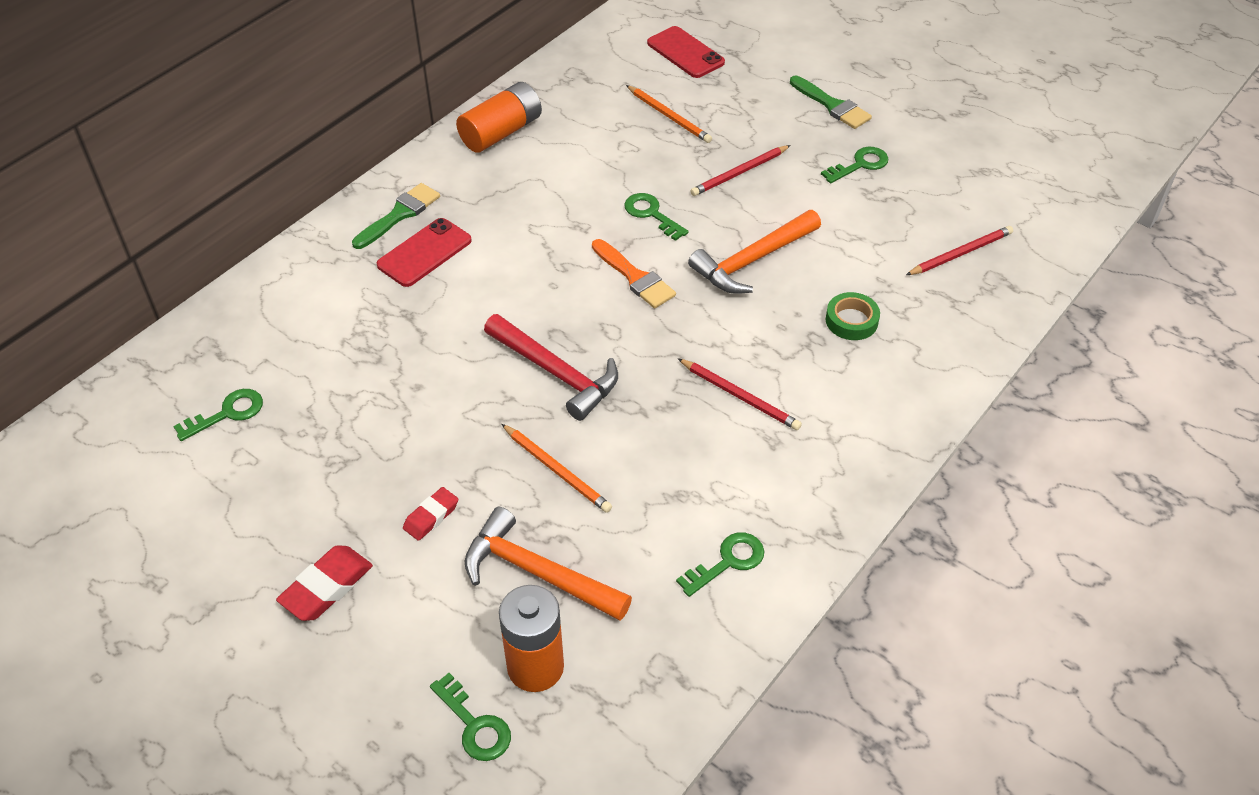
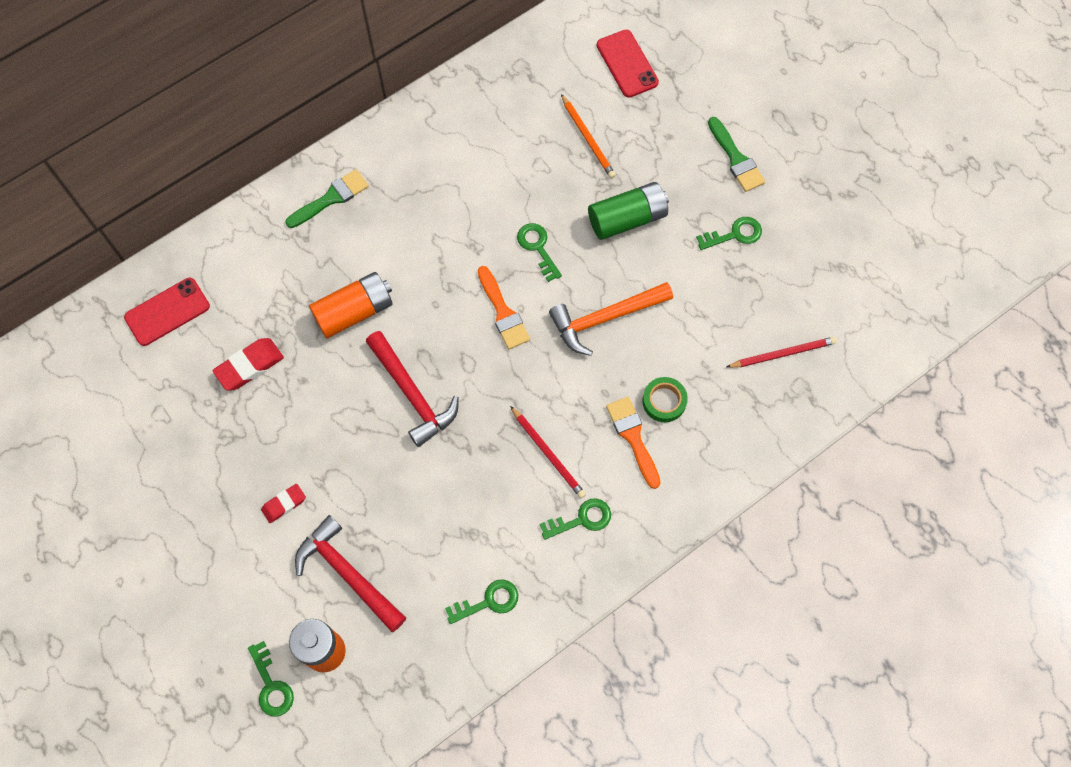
camera: 15 degrees right, 20 degrees up
(227, 413) = (156, 370): green key -> green key (582, 519)
(327, 587) = (196, 546): red eraser -> red eraser (249, 366)
(424, 253) = (341, 245): red phone -> red phone (167, 312)
(501, 132) = (438, 124): orange battery -> orange battery (354, 312)
(538, 573) = (348, 574): orange hammer -> red hammer
(556, 470) = (387, 486): orange pencil -> none
(740, 173) = (627, 219): red pencil -> green battery
(831, 361) = (633, 437): none -> orange brush

